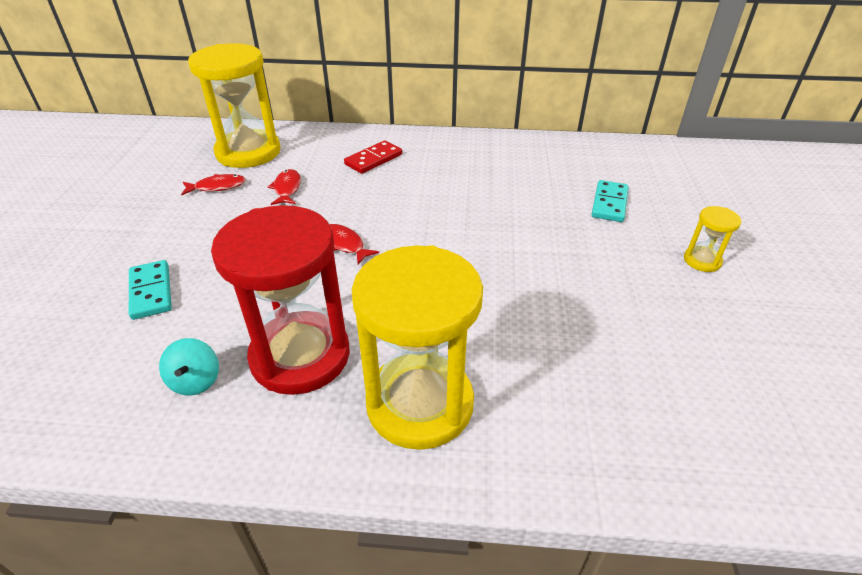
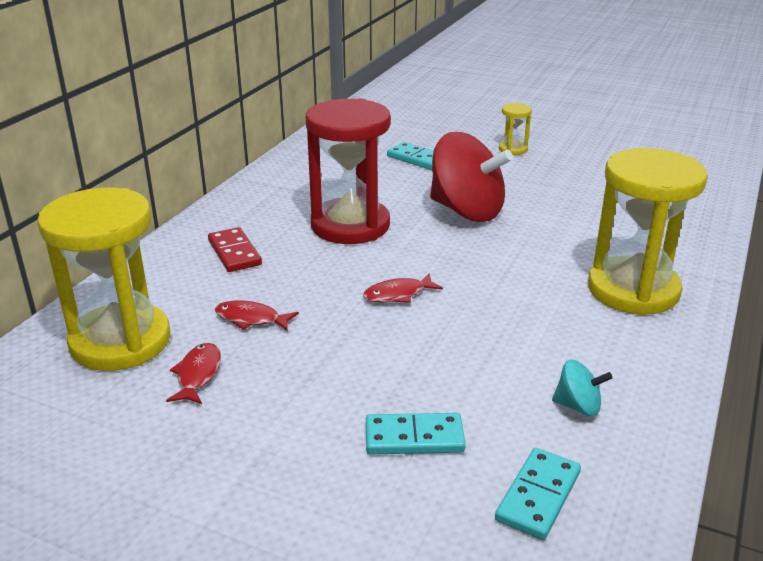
camera: 70 degrees left, 10 degrees down
(77, 370) = (538, 496): none -> turquoise domino
(300, 356) = (561, 340): red hourglass -> red hourglass (350, 225)
(520, 254) = (466, 211): none -> red spinning top

